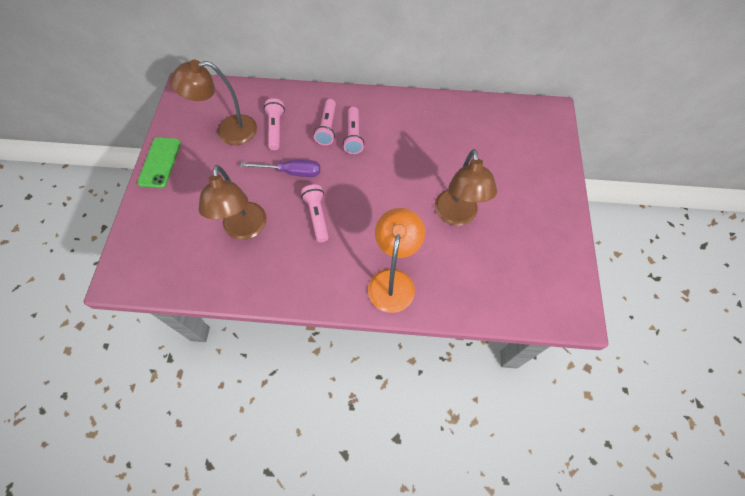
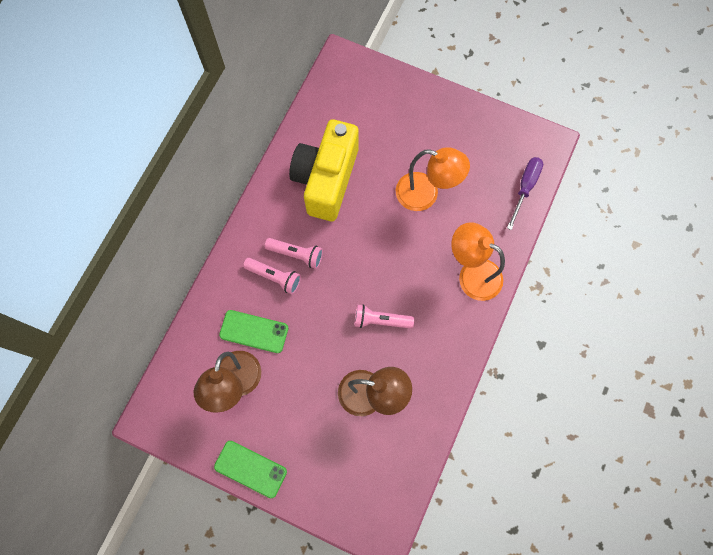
camera: 70 degrees left, 10 degrees up
(275, 129) = (254, 331): pink flashlight -> green phone
(291, 172) = (318, 330): purple screwdriver -> purple screwdriver (525, 188)
(431, 135) = (326, 179): none -> yellow camera
(456, 216) = (426, 194): brown lamp -> orange lamp

